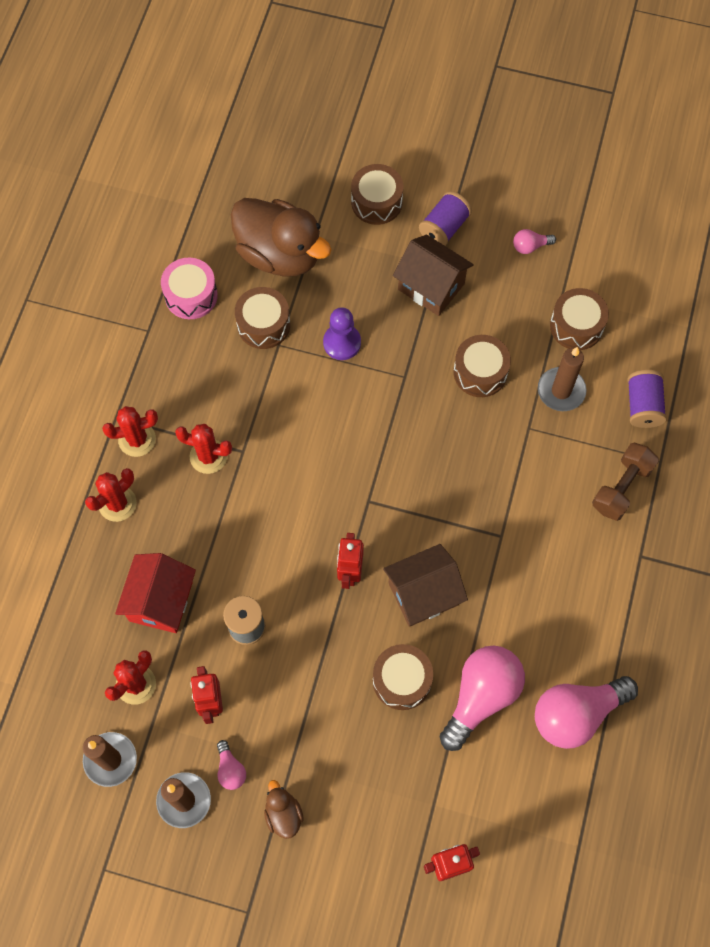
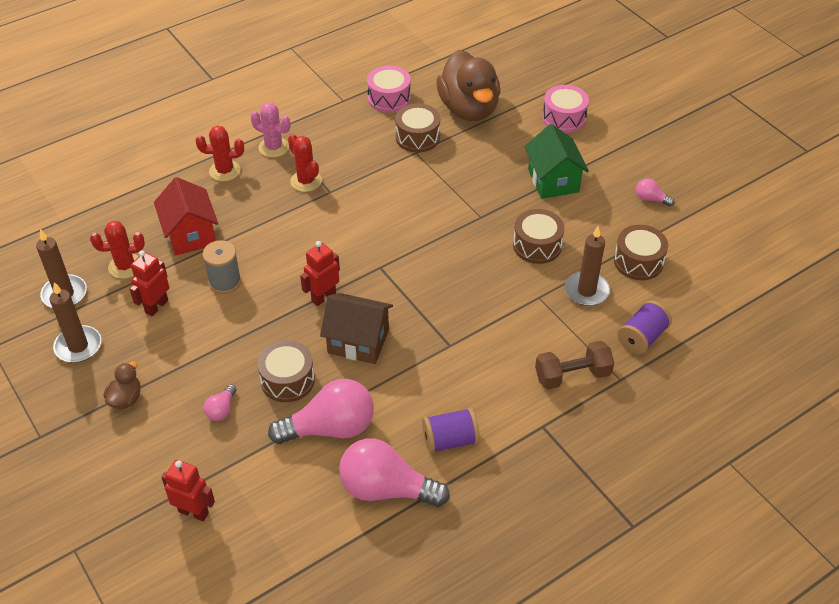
camera: 40 degrees right, 20 degrees down
(137, 439) = (274, 147): red cactus -> pink cactus
(161, 601) = (190, 234): red house -> red house turned 75 degrees counterclockwise
(230, 769) = (124, 350): pink light bulb -> pink light bulb (221, 409)
(342, 343) = (458, 175): purple pawn -> none
(376, 202) = (564, 118): brown drum -> pink drum
(431, 286) = (553, 180): brown house -> green house
(444, 228) = (597, 155): purple spool -> purple spool (450, 440)

